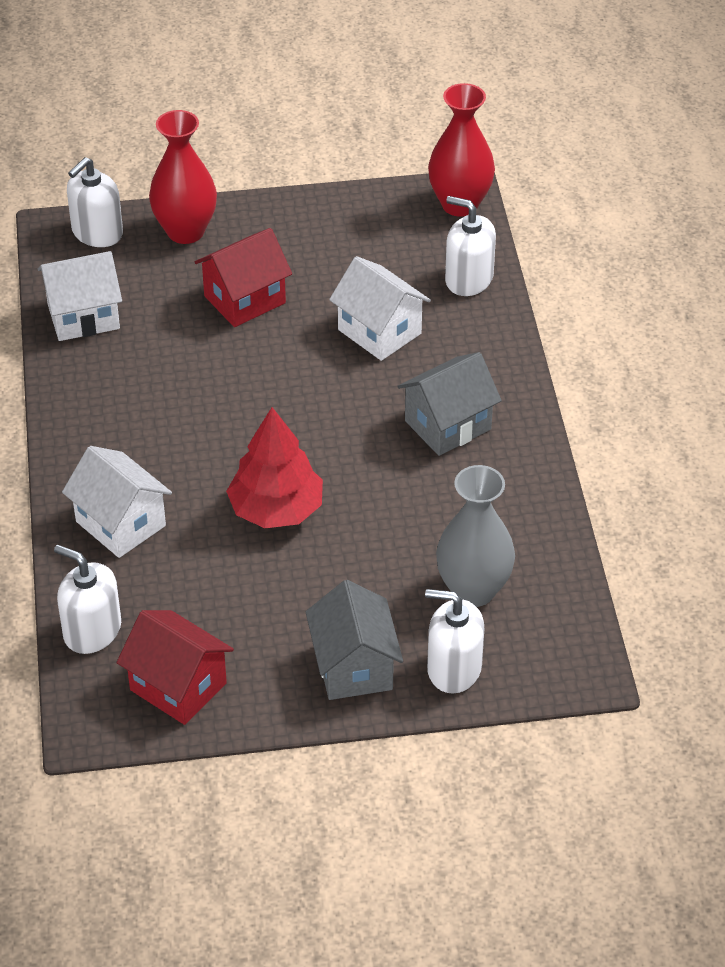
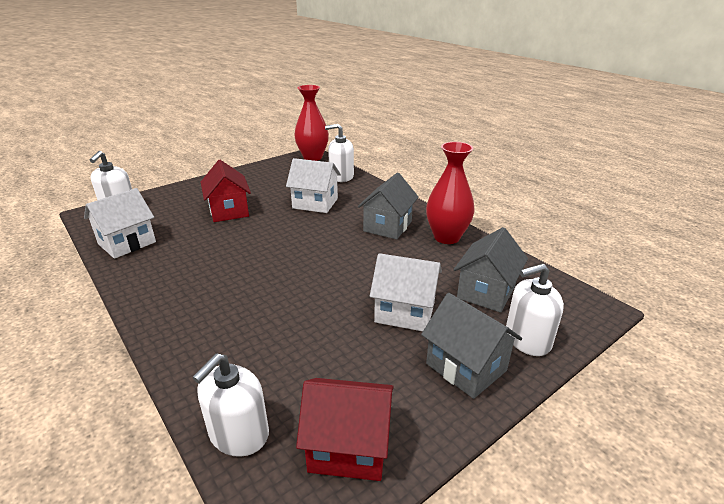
camera: 30 degrees left, 15 degrees down
(92, 631) = (239, 434): white soap dispenser -> white soap dispenser turned 60 degrees counterclockwise
(120, 524) = (217, 343): white house -> white house (405, 312)
(185, 231) = (175, 196): red vase -> red vase (446, 237)
(244, 299) = (229, 211): red house -> red house turned 45 degrees counterclockwise
(276, 510) = (326, 295): red tree -> none
(473, 590) = (486, 292): grey vase -> grey house

